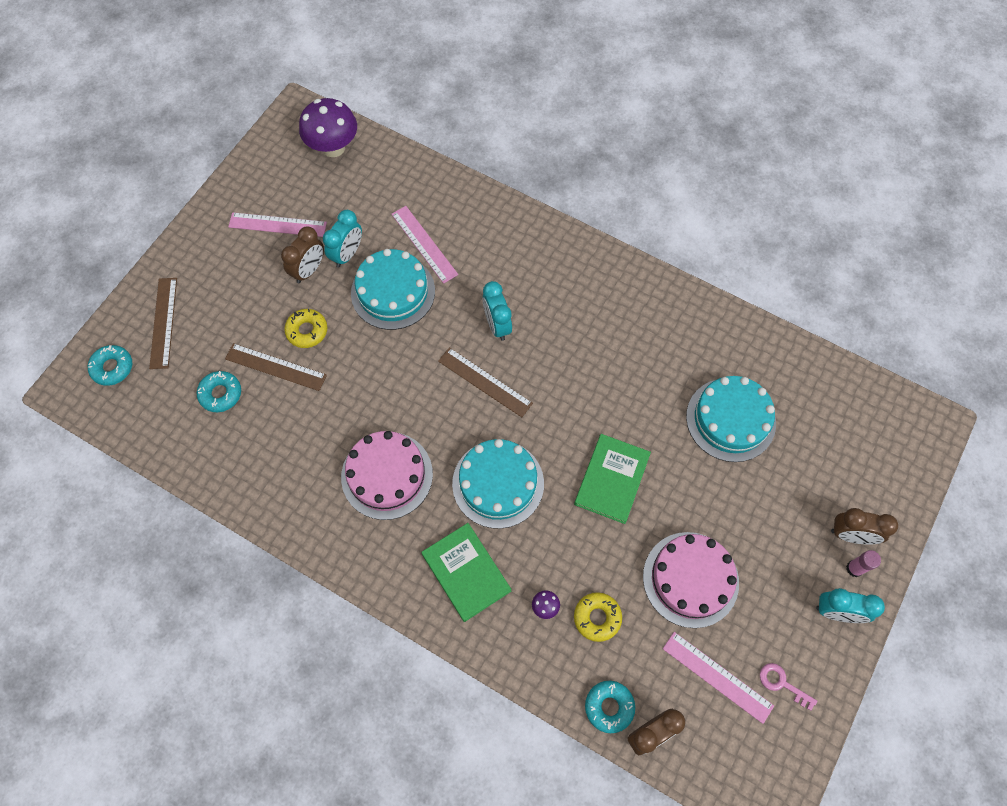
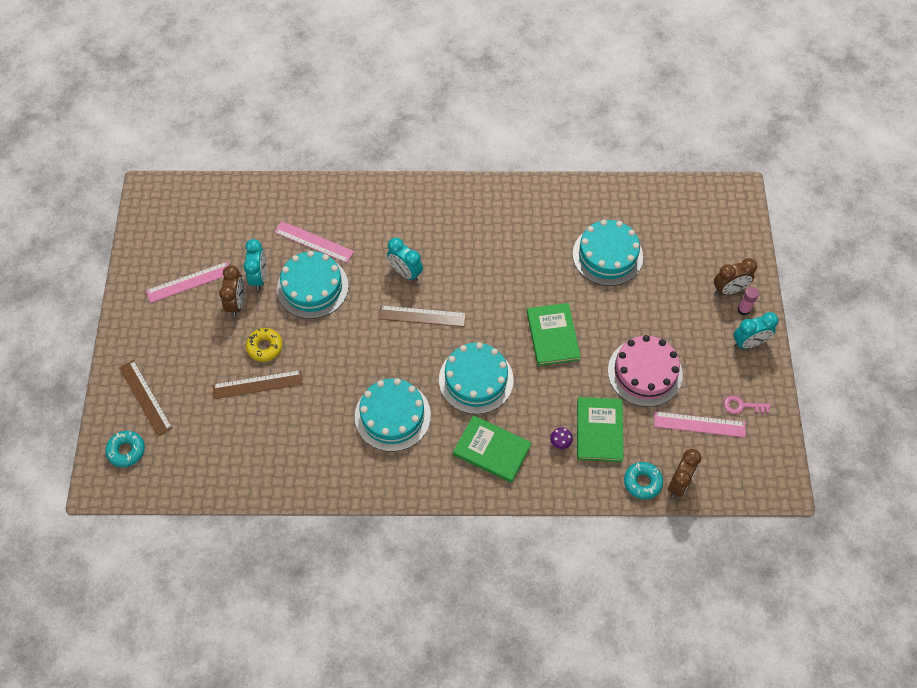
camera: 30 degrees left, 5 degrees down
(220, 394) = (227, 425): turquoise donut -> none
(333, 147) = (195, 205): purple mushroom -> none
(387, 475) = (392, 416): pink cake -> turquoise cake
(597, 618) = (599, 430): yellow donut -> green book

